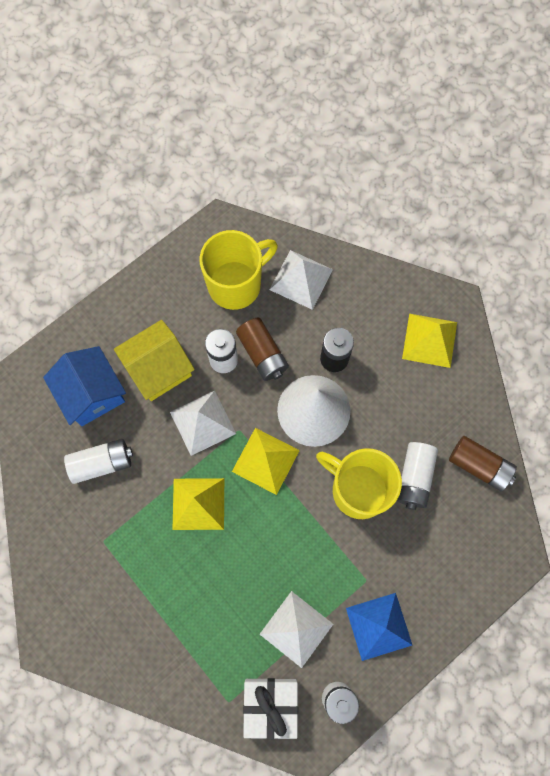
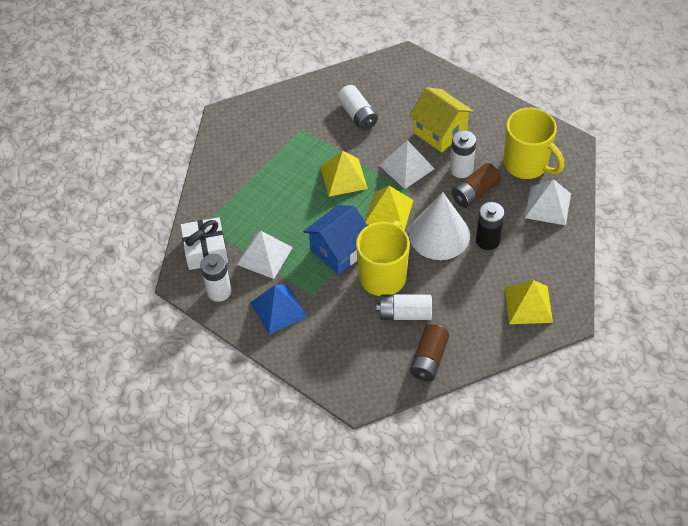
camera: 80 degrees right, 20 degrees down
(92, 394) = (407, 98): blue house -> blue house (339, 250)

